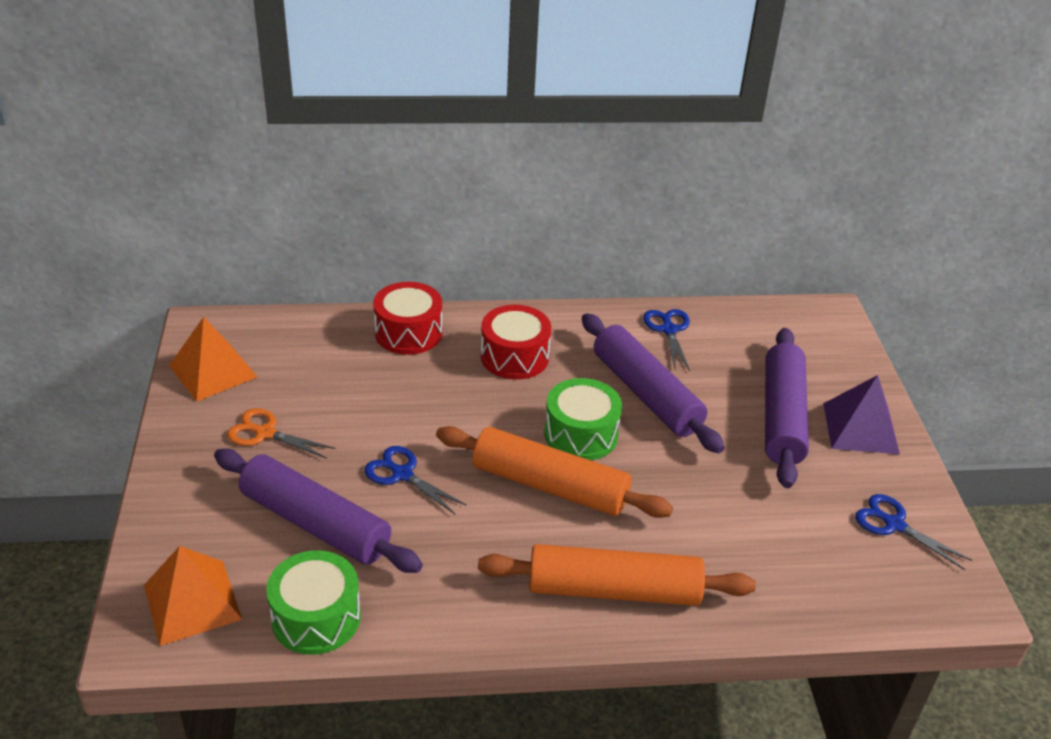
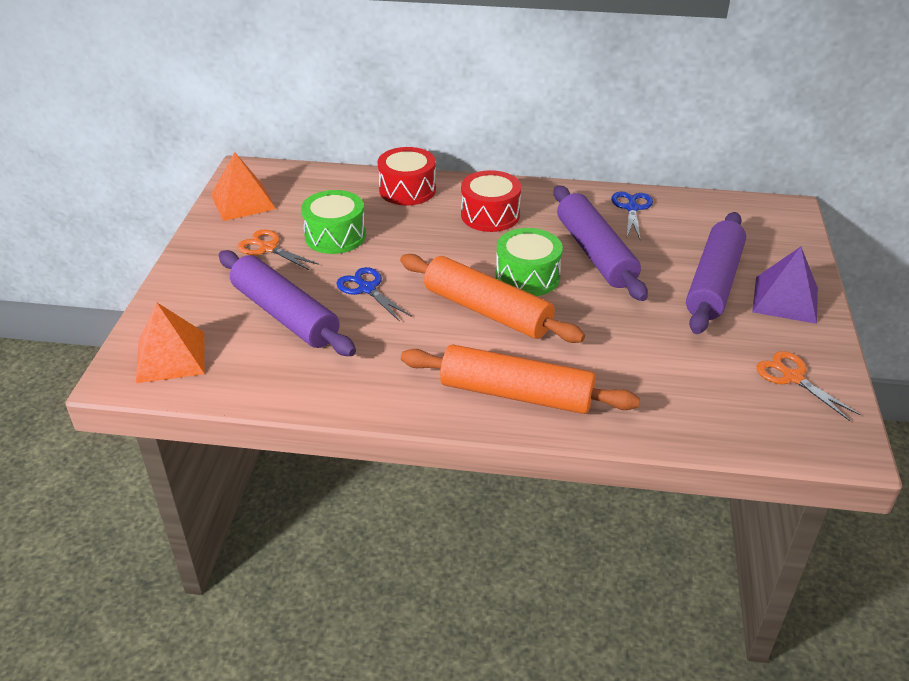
camera: 15 degrees right, 0 degrees up
(316, 617) = (262, 380): green drum -> green drum (335, 236)
(894, 524) = (792, 377): blue scissors -> orange scissors

